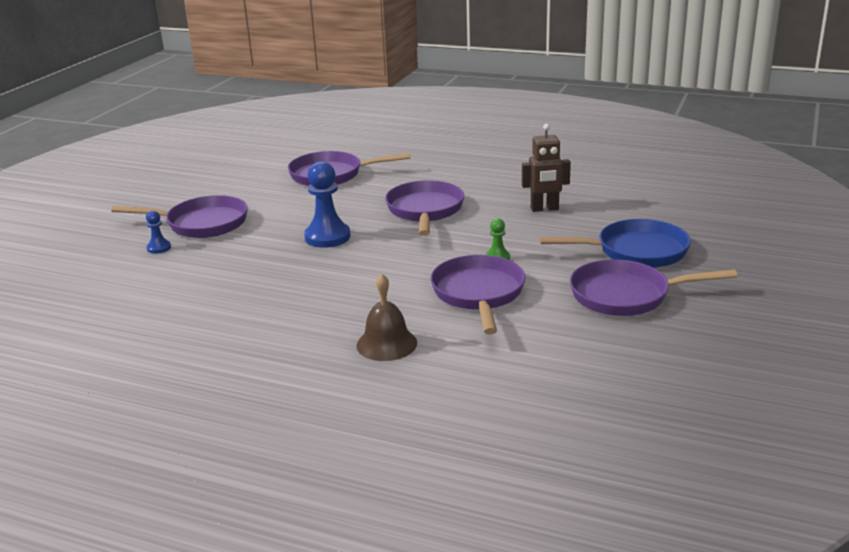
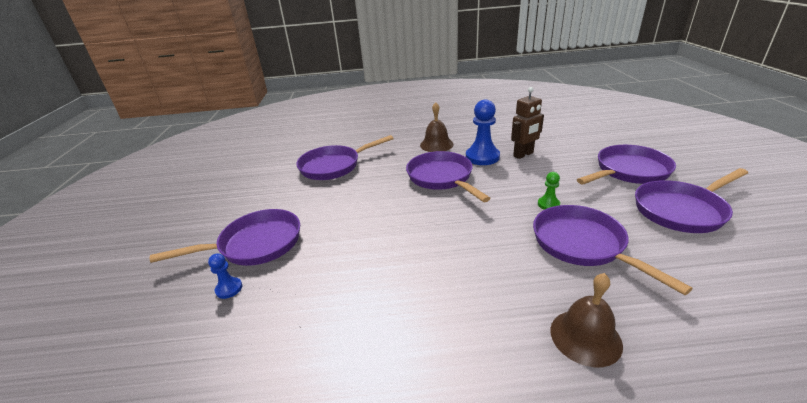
camera: 25 degrees left, 5 degrees up
(327, 237) = (390, 224): blue pawn -> blue pawn (482, 157)
(463, 177) = (436, 144): none -> brown bell
(636, 251) = (629, 171): blue pan -> purple pan

